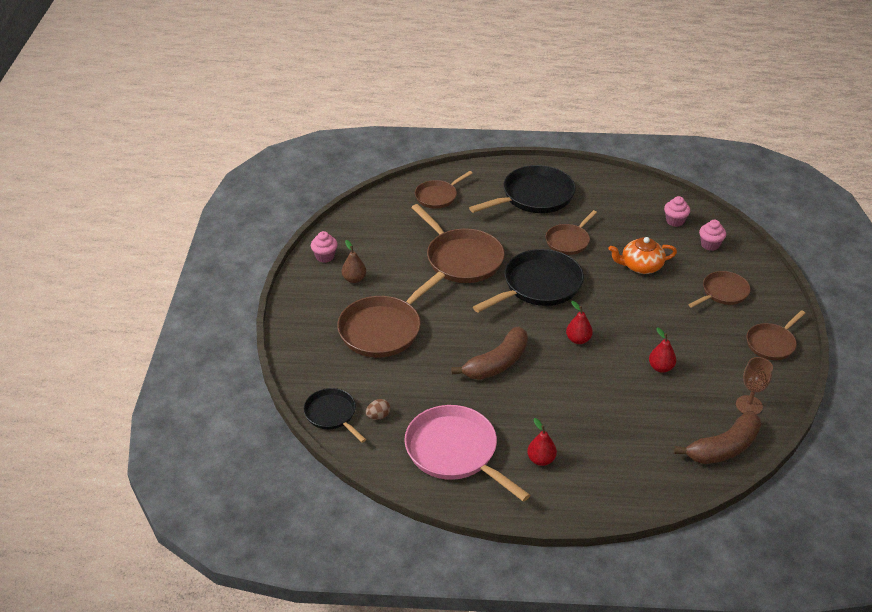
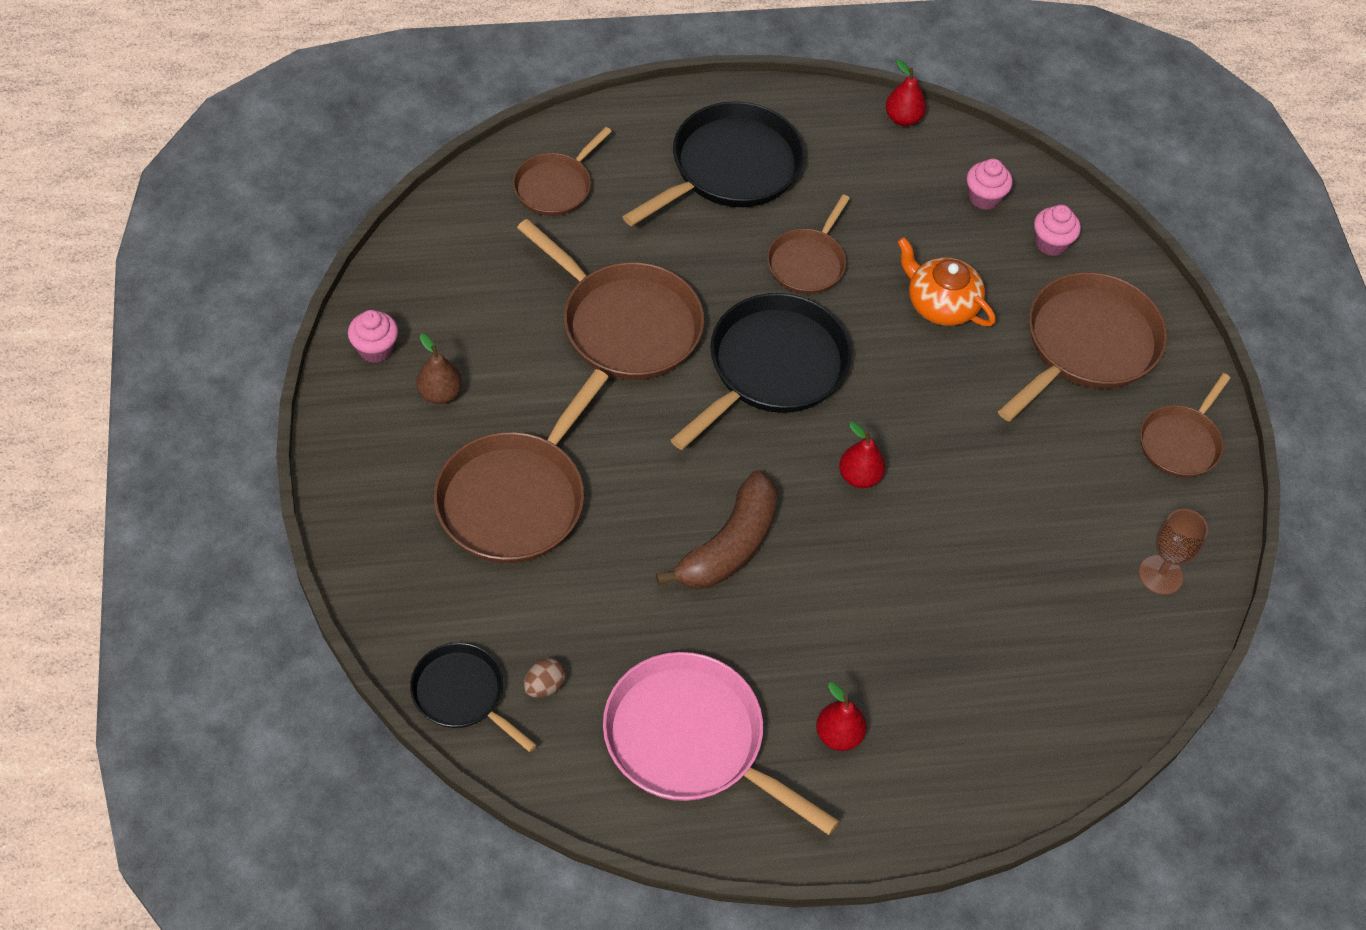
camera: 15 degrees left, 15 degrees up
(640, 266) = (941, 304): orange teapot -> orange teapot turned 60 degrees clockwise
(661, 367) = (1007, 517): red pear -> red pear (903, 118)
(723, 292) = (1087, 345): brown pan -> brown pan, size x1.71
(723, 448) = (1132, 667): brown banana -> none

